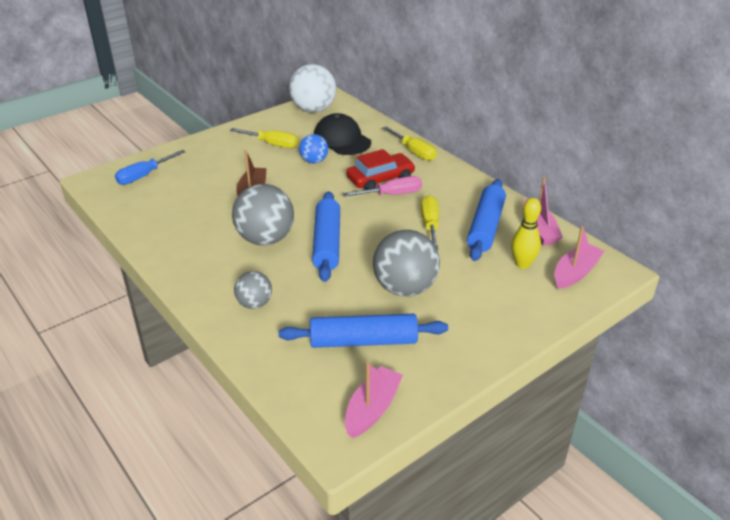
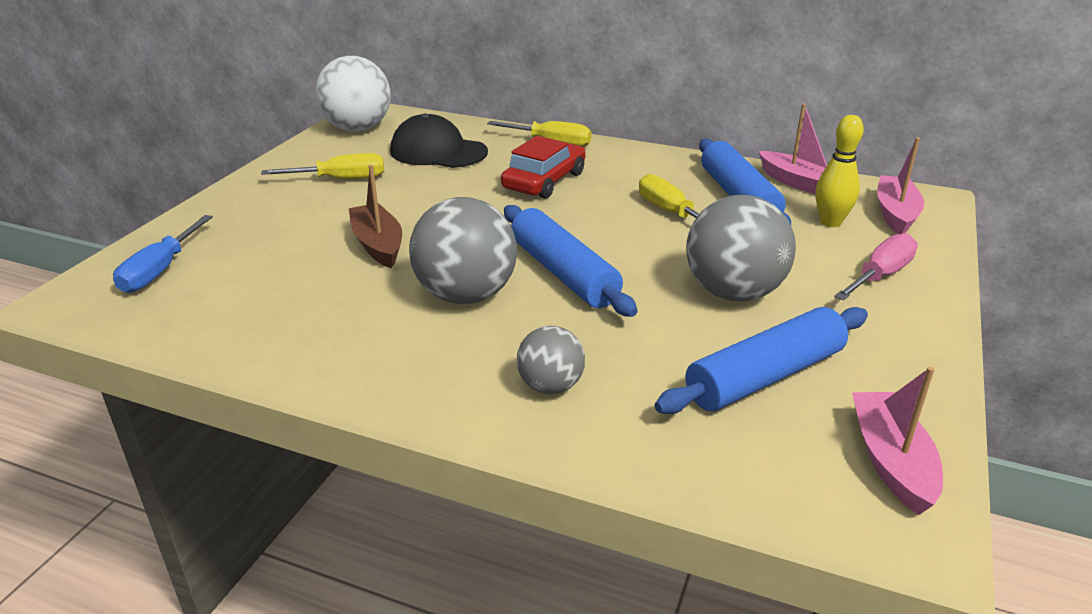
camera: 30 degrees left, 5 degrees down
(314, 161) = (427, 184): blue ball -> none
(391, 194) = (580, 194): pink screwdriver -> pink screwdriver (880, 276)

